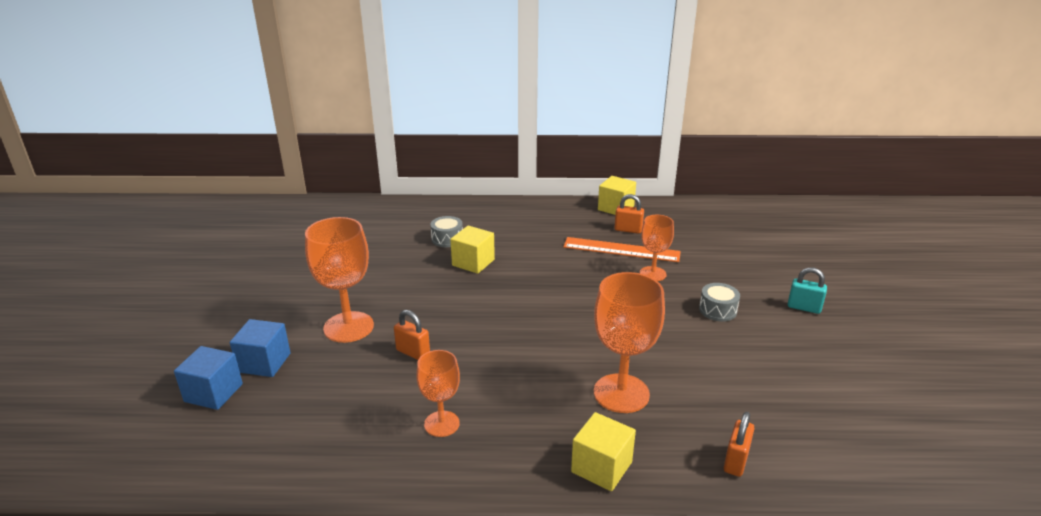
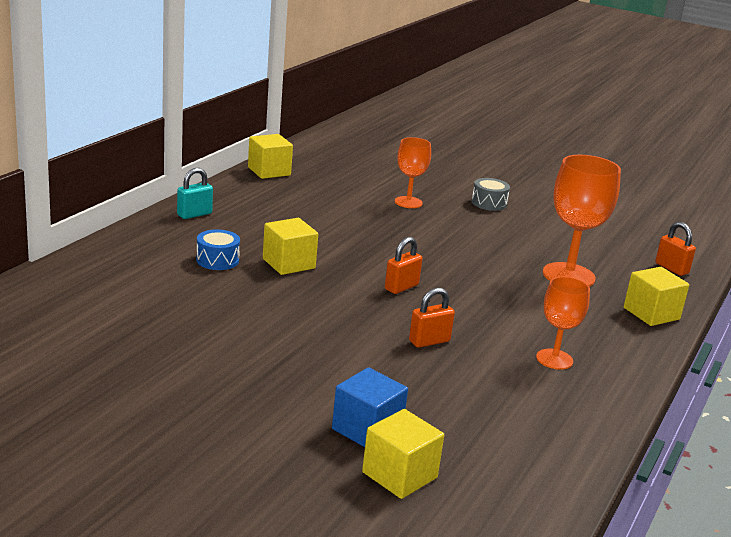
camera: 65 degrees left, 5 degrees down
(213, 393) = (399, 475): blue cube -> yellow cube
(348, 327) = (344, 362): orange goblet -> none
(447, 239) = (217, 260): grey drum -> blue drum
(621, 250) = (351, 198): orange ruler -> none
(628, 230) = (319, 182): orange padlock -> orange padlock (401, 287)
(804, 308) = (514, 178): turquoise padlock -> turquoise padlock (194, 214)

